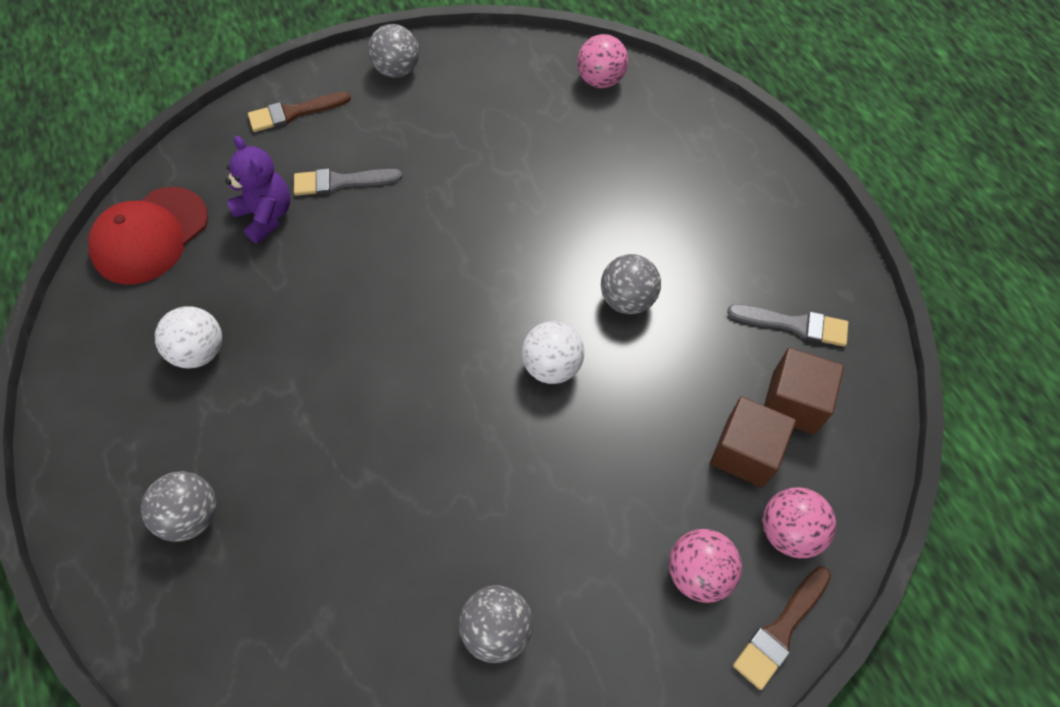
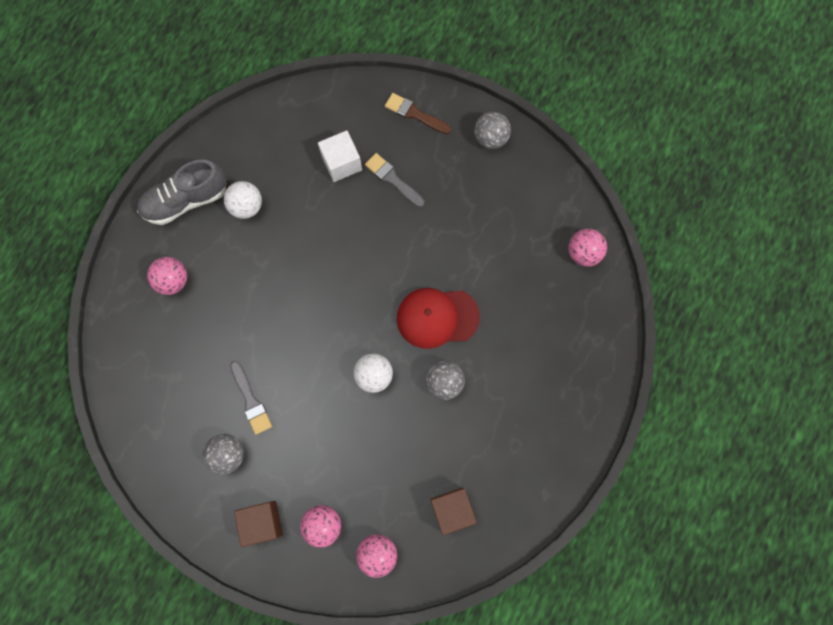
camera: 50 degrees right, 15 degrees up
(110, 416) = (186, 200): none -> grey shoe
(150, 235) = (284, 121): red cap -> red cap (437, 317)
(192, 515) = (173, 280): grey ball -> pink ball
(266, 216) = (341, 163): purple teddy bear -> white cube
(745, 452) = (403, 504): brown cube -> brown cube (262, 522)
(780, 630) = (325, 581): brown brush -> none
(794, 325) = (501, 479): grey brush -> grey brush (251, 401)

